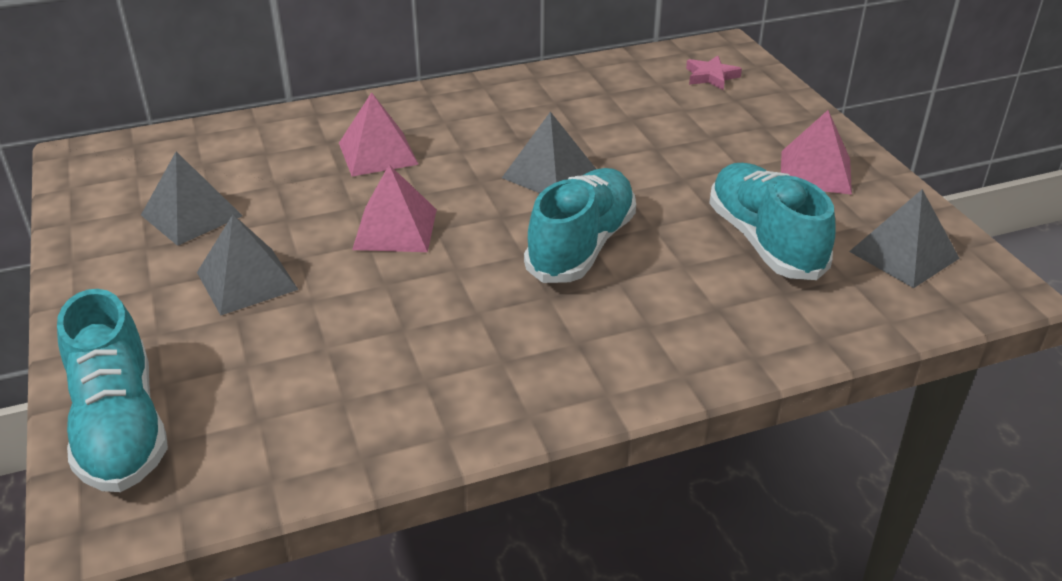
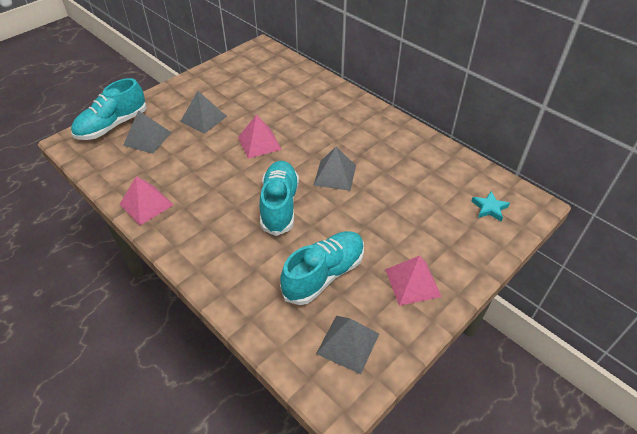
camera: 65 degrees right, 10 degrees up
(191, 215) = (238, 88): grey pyramid -> grey pyramid (147, 138)
(378, 153) = (314, 116): pink pyramid -> pink pyramid (146, 204)
(581, 246) = (279, 205): turquoise shoe -> turquoise shoe turned 90 degrees counterclockwise
(711, 76) = (489, 208): pink star -> turquoise star

